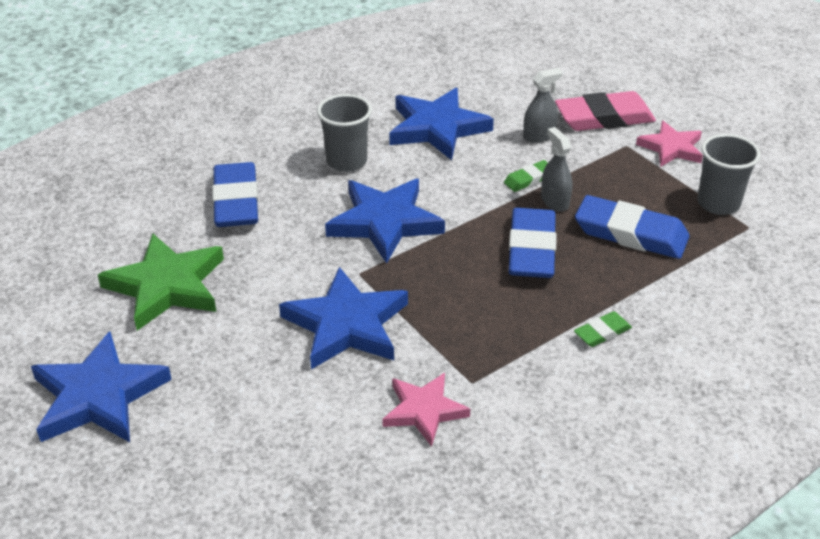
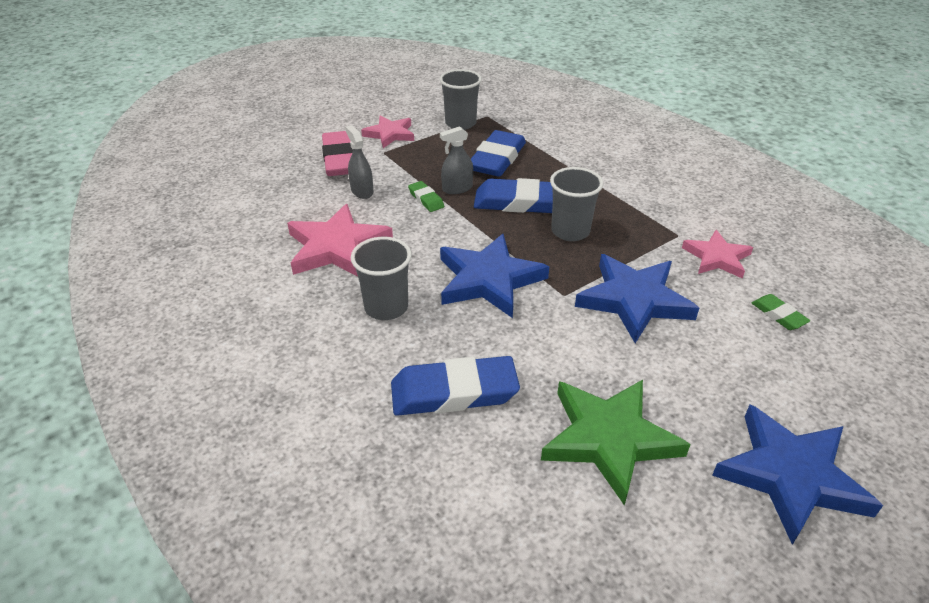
camera: 90 degrees left, 0 degrees up
(437, 128) = (337, 247): blue star -> pink star
(473, 286) = (570, 231): none -> grey cup
(602, 332) = (608, 178): green eraser -> green eraser (778, 315)

